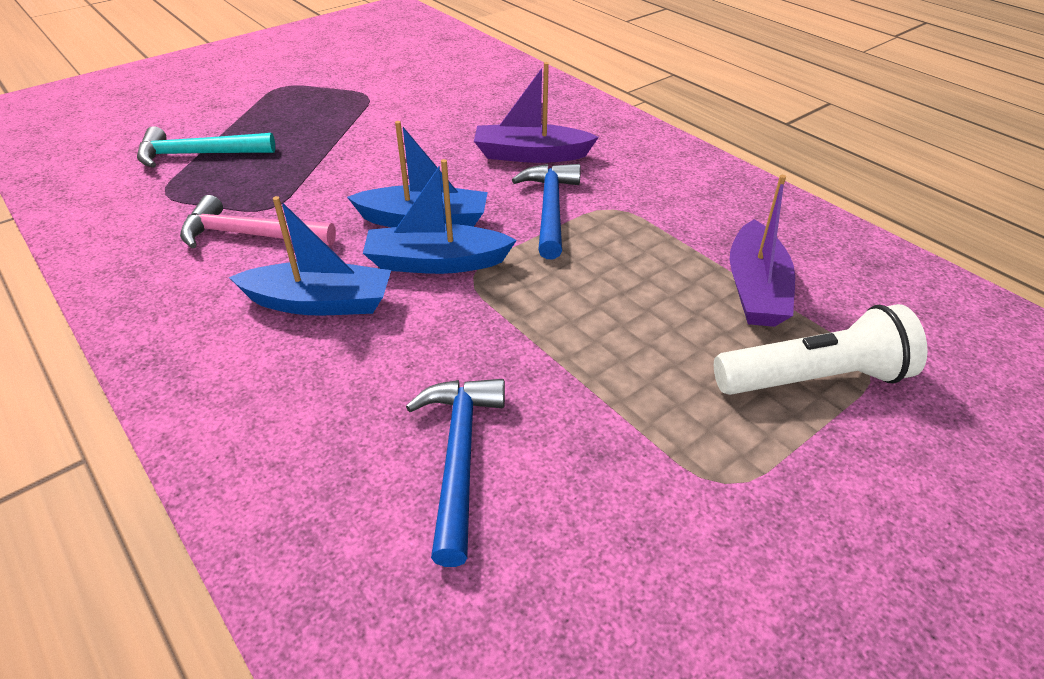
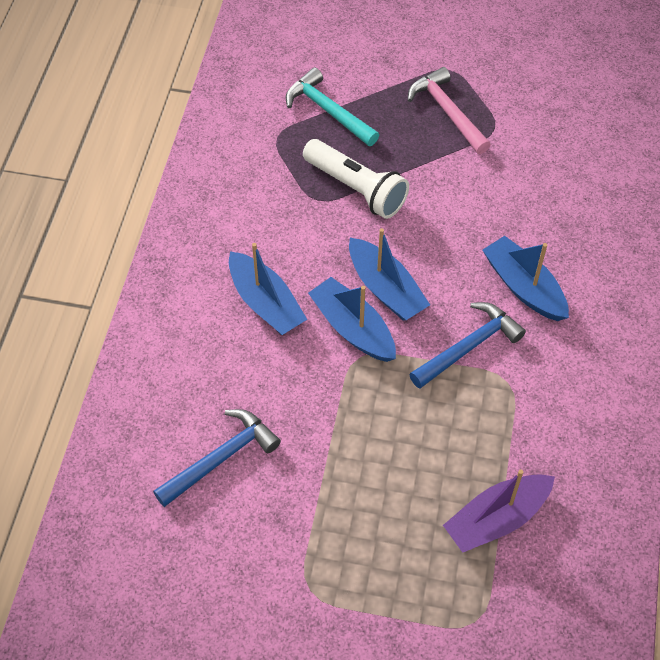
camera: 50 degrees right, 15 degrees up
(250, 235) = (285, 216): pink hammer -> pink hammer (447, 112)
(530, 155) = (523, 287): purple boat -> blue boat
(814, 378) = (435, 595): white flashlight -> white flashlight (356, 188)

